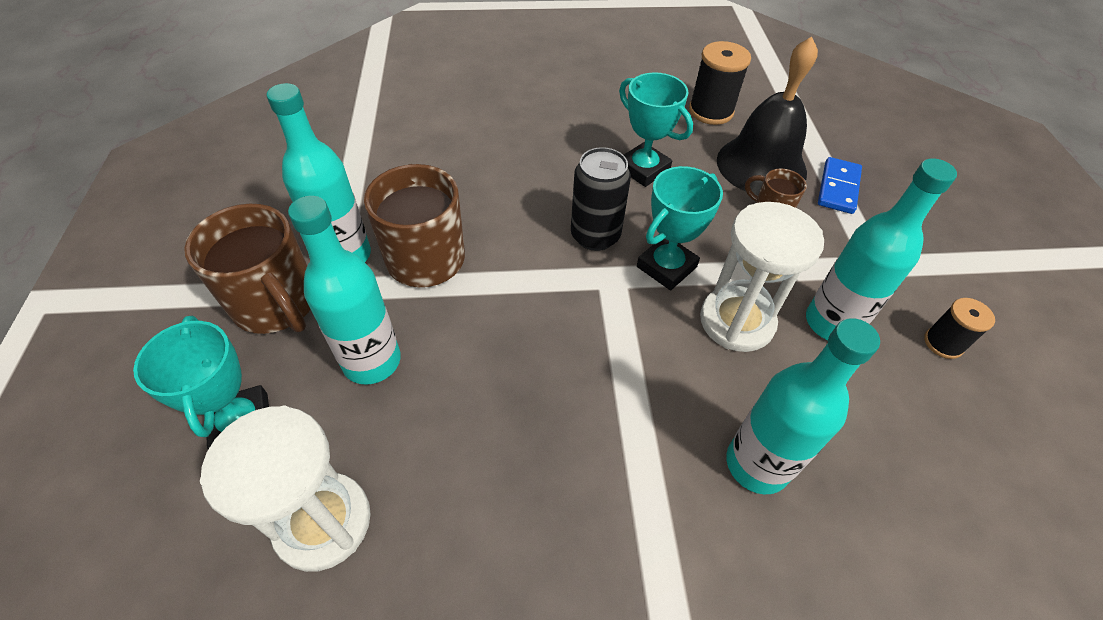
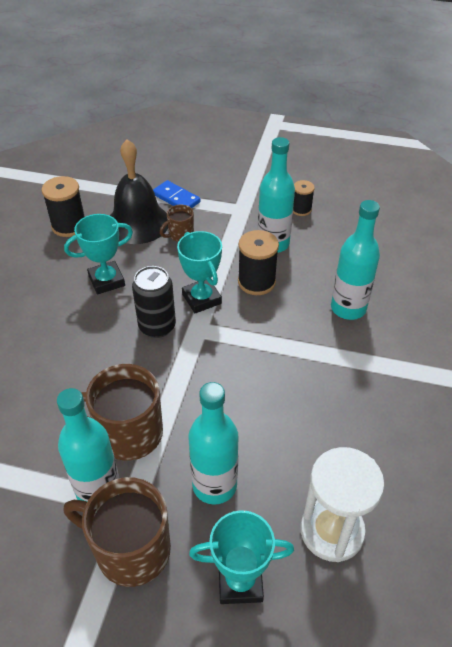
camera: 70 degrees left, 5 degrees down
(277, 304) = (130, 549): brown mug -> brown mug turned 135 degrees counterclockwise
(736, 321) = (256, 282): white hourglass -> black spool

